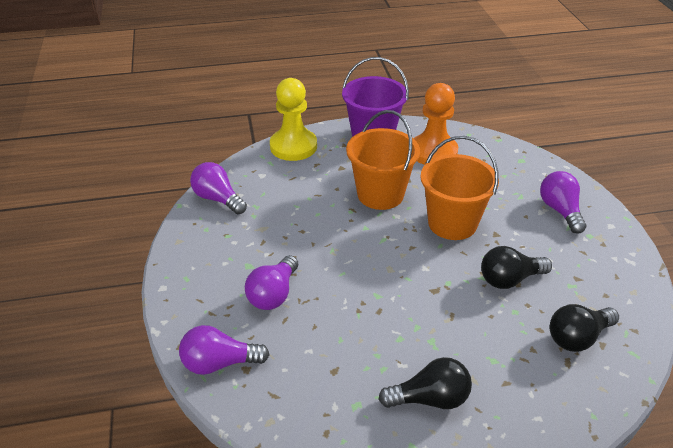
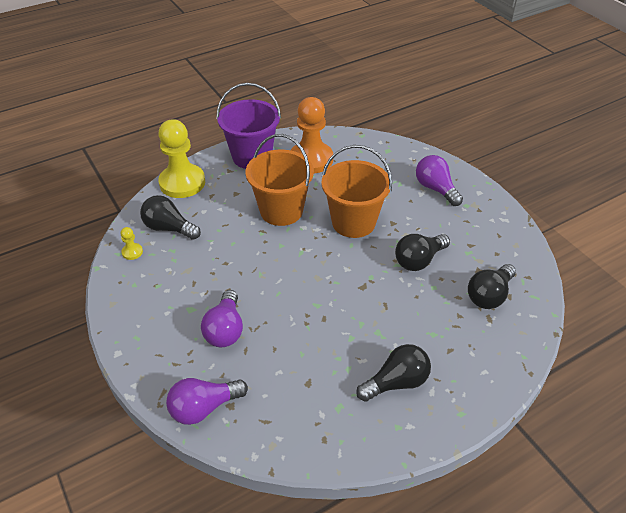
camera: 20 degrees left, 5 degrees up
(218, 199) = (132, 252): purple light bulb -> yellow pawn
(262, 185) = (169, 228): none -> black light bulb

